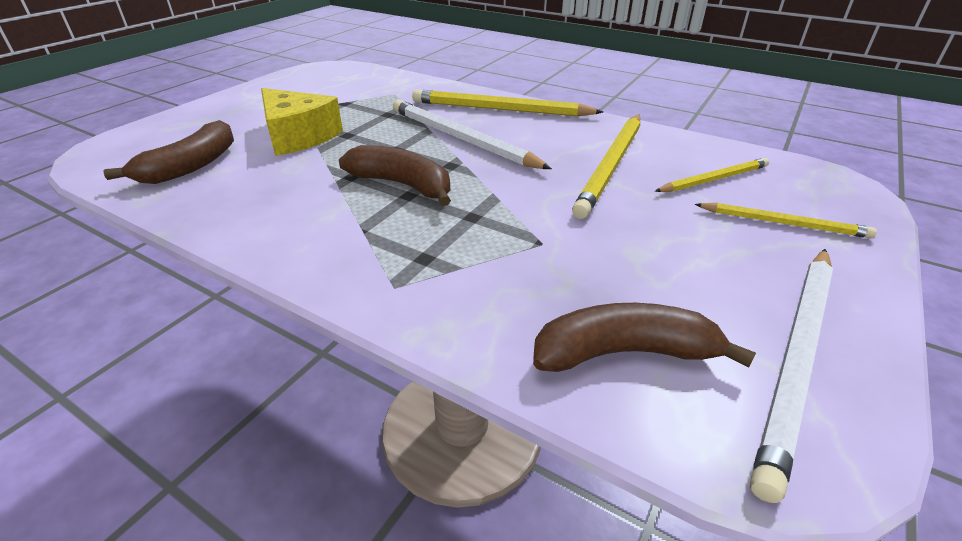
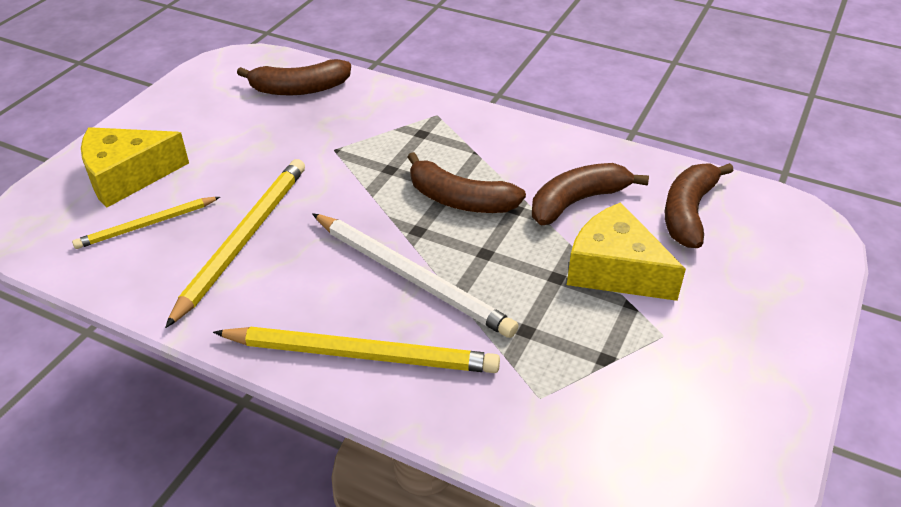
camera: 175 degrees right, 5 degrees up
(286, 178) = (577, 201): none -> brown banana
(783, 223) = (127, 176): yellow pencil -> yellow cheese
(797, 357) = (206, 91): white pencil -> none

